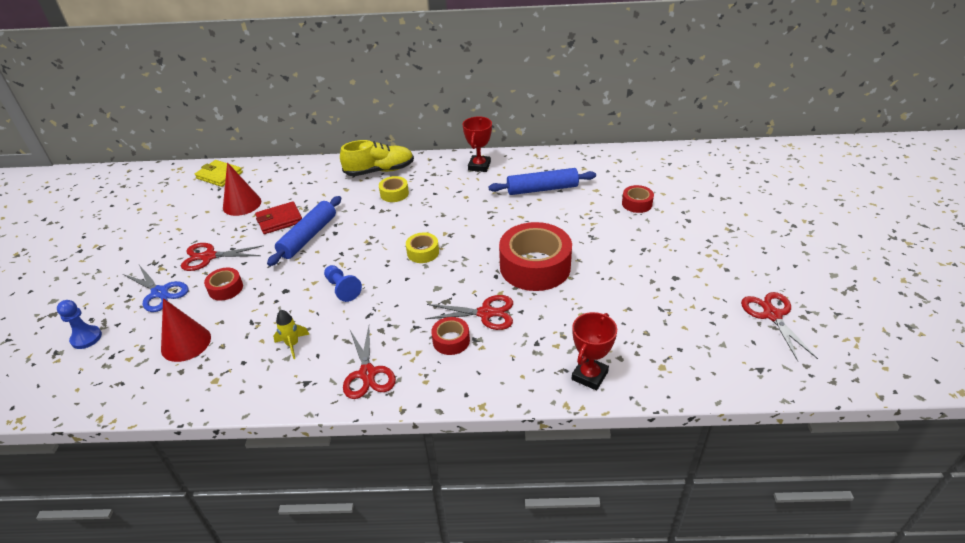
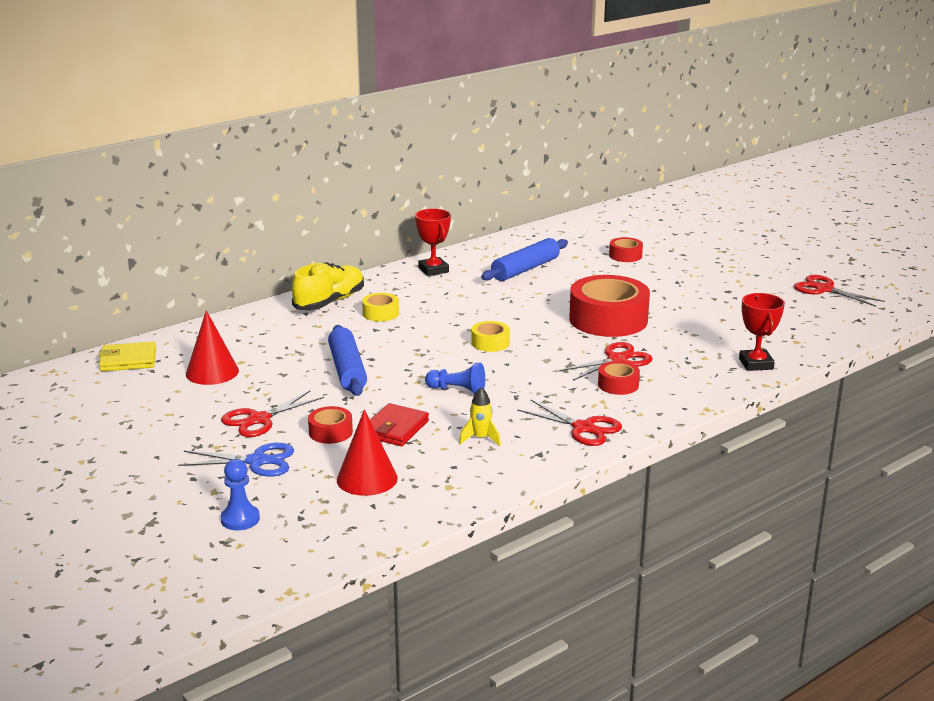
camera: 40 degrees left, 15 degrees down
(279, 220) = (287, 369): red wallet -> red wallet (395, 429)

